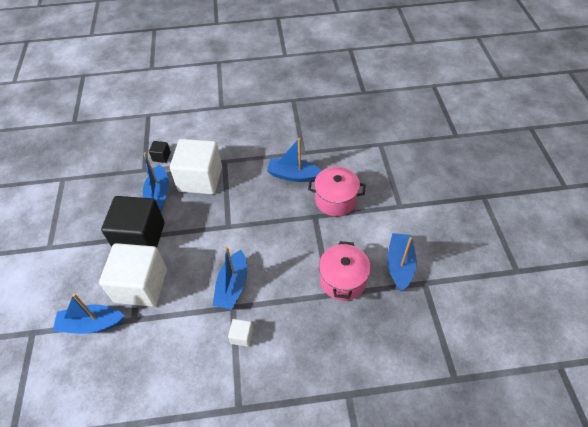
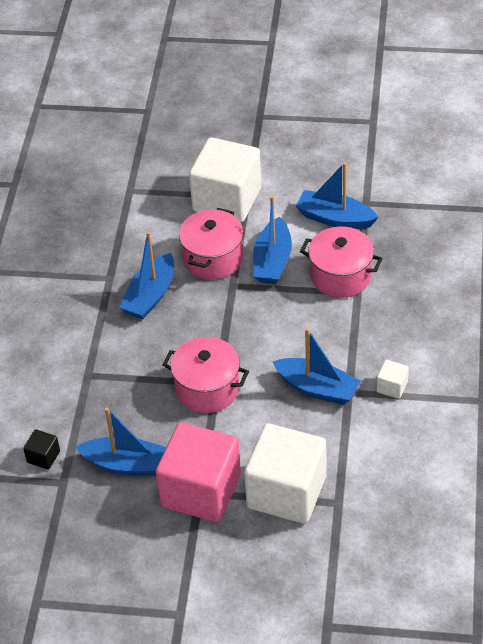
camera: 75 degrees left, 5 degrees down
(91, 324) = (333, 552): blue boat -> blue boat (272, 261)
(140, 237) = (201, 491): black cube -> pink cube
(200, 179) = (113, 408): white cube -> white cube (227, 199)
(222, 222) = (207, 388): none -> pink pot

